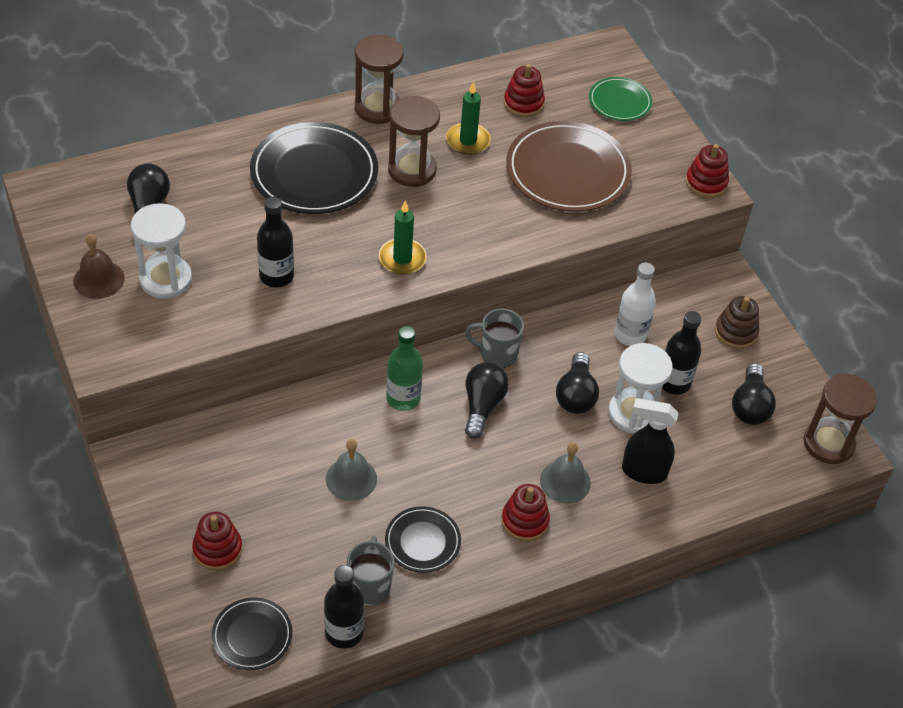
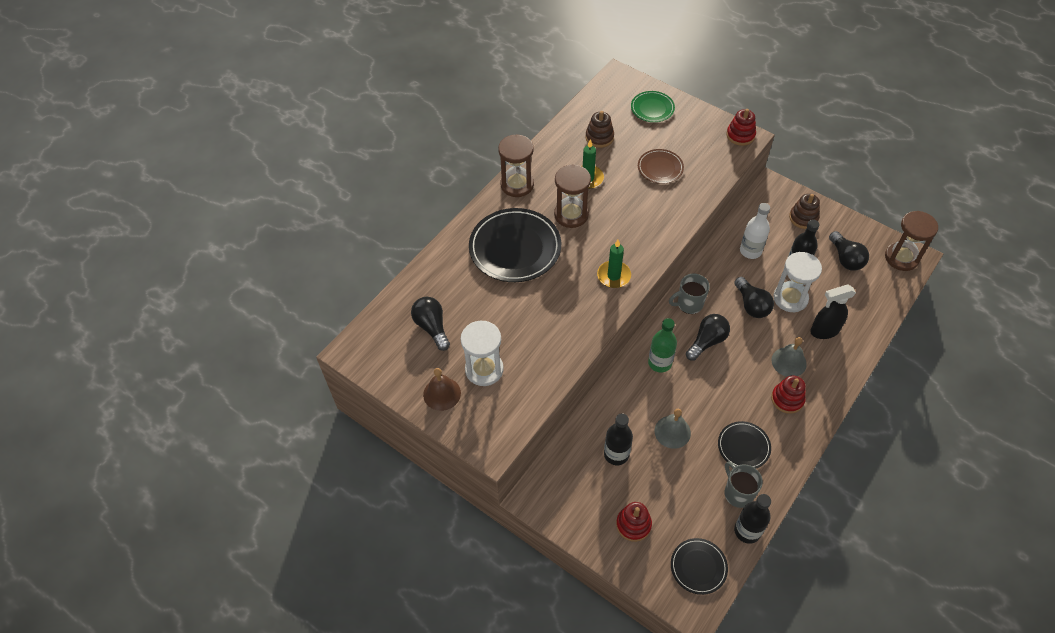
camera: 25 degrees left, 5 degrees up
(276, 276) = (550, 329): black bottle -> black bottle (616, 454)
(482, 405) = (707, 341): black light bulb -> black light bulb turned 60 degrees clockwise
(523, 103) = (599, 137): red stacking toy -> brown stacking toy
(568, 171) = (660, 168): brown plate -> brown plate, size x0.53

